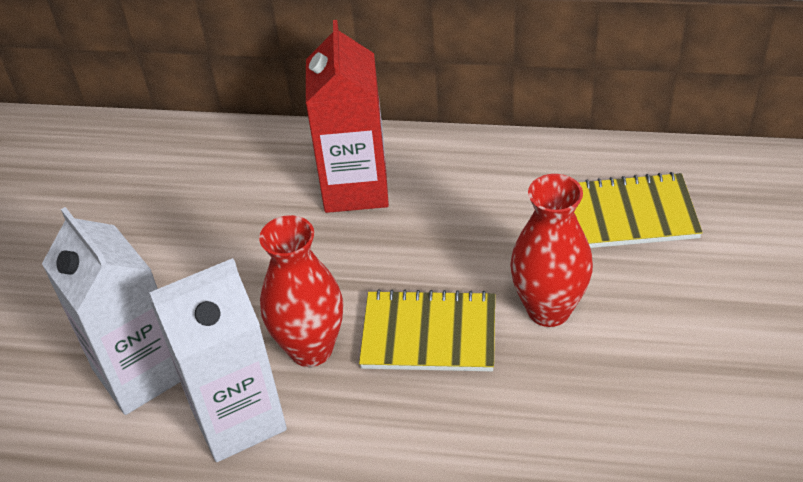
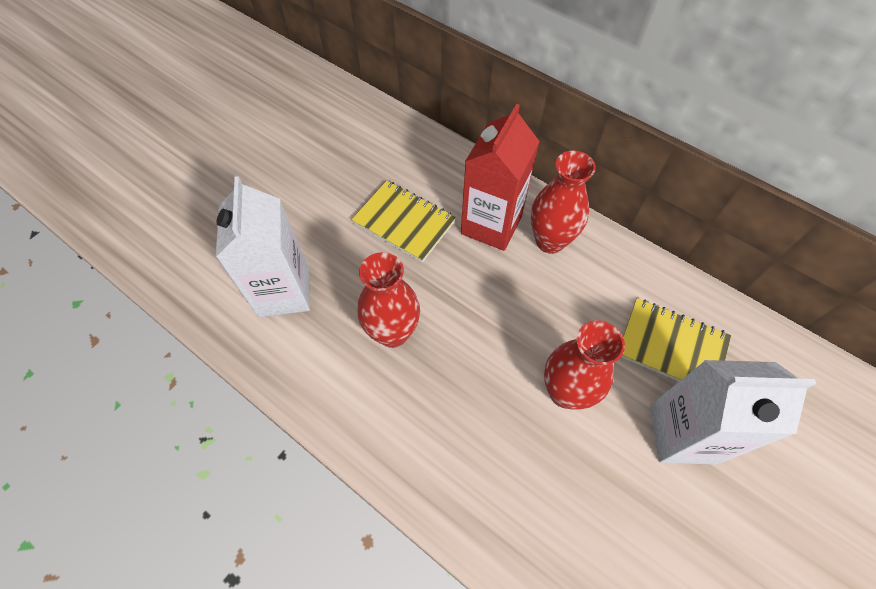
camera: 25 degrees right, 15 degrees up
(238, 418) = (320, 358): white carton -> white carton (682, 434)
(429, 334) = (473, 364): yellow notebook -> yellow notebook (404, 222)
(434, 174) = (550, 241): none -> red vase

